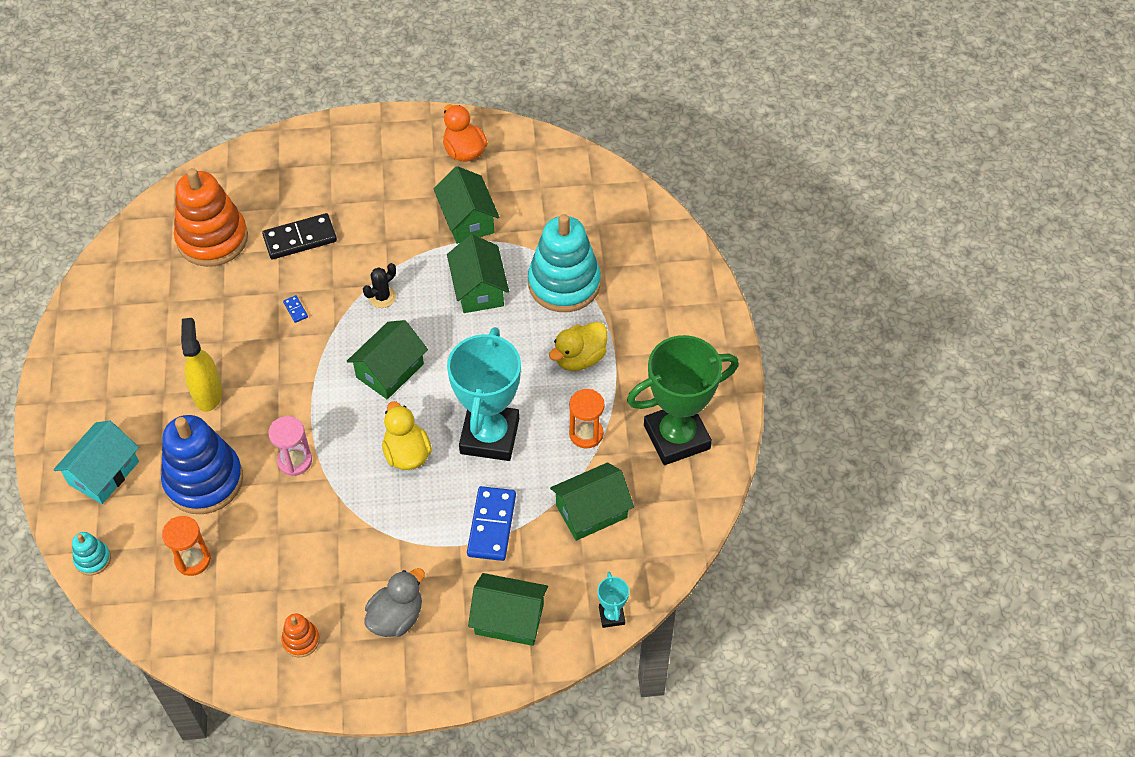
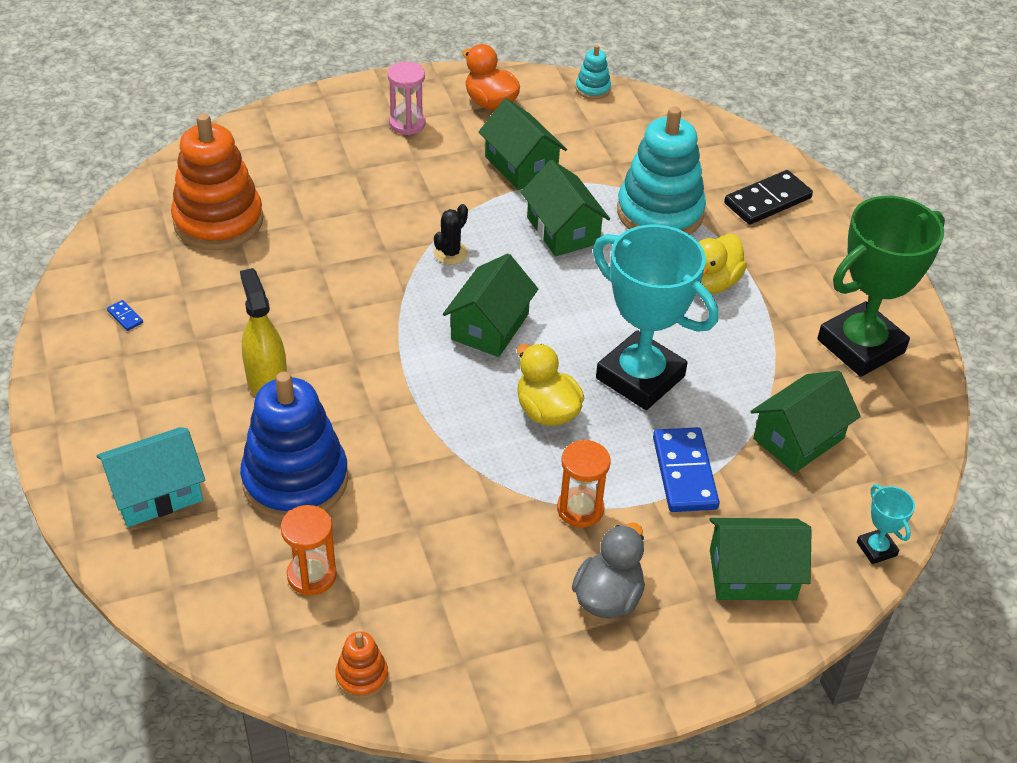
camera: 15 degrees left, 10 degrees down
(93, 559) = (172, 598): turquoise stacking toy -> turquoise stacking toy (593, 89)
(103, 473) = (156, 492): turquoise house -> turquoise house turned 45 degrees clockwise
(295, 310) = (349, 280): blue domino -> blue domino (125, 317)
(295, 461) = (407, 440): pink hourglass -> pink hourglass (407, 124)
(300, 238) = (327, 208): black domino -> black domino (767, 201)
(301, 640) = (493, 647): orange stacking toy -> orange stacking toy (362, 676)
(489, 436) = (640, 377): turquoise trophy -> turquoise trophy turned 45 degrees counterclockwise
(586, 434) = (754, 358): orange hourglass -> orange hourglass (580, 509)

